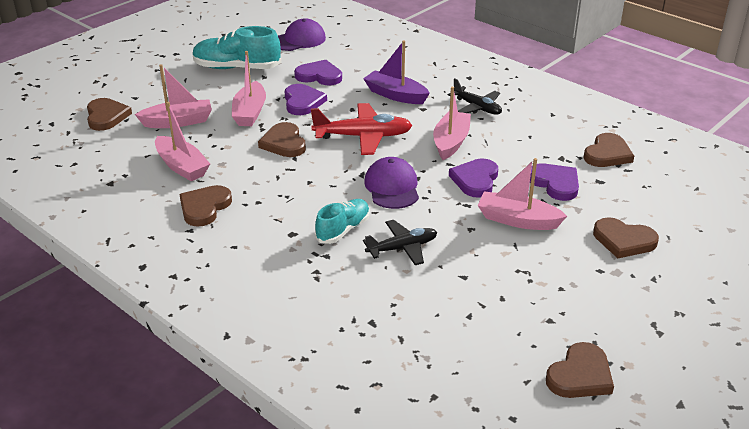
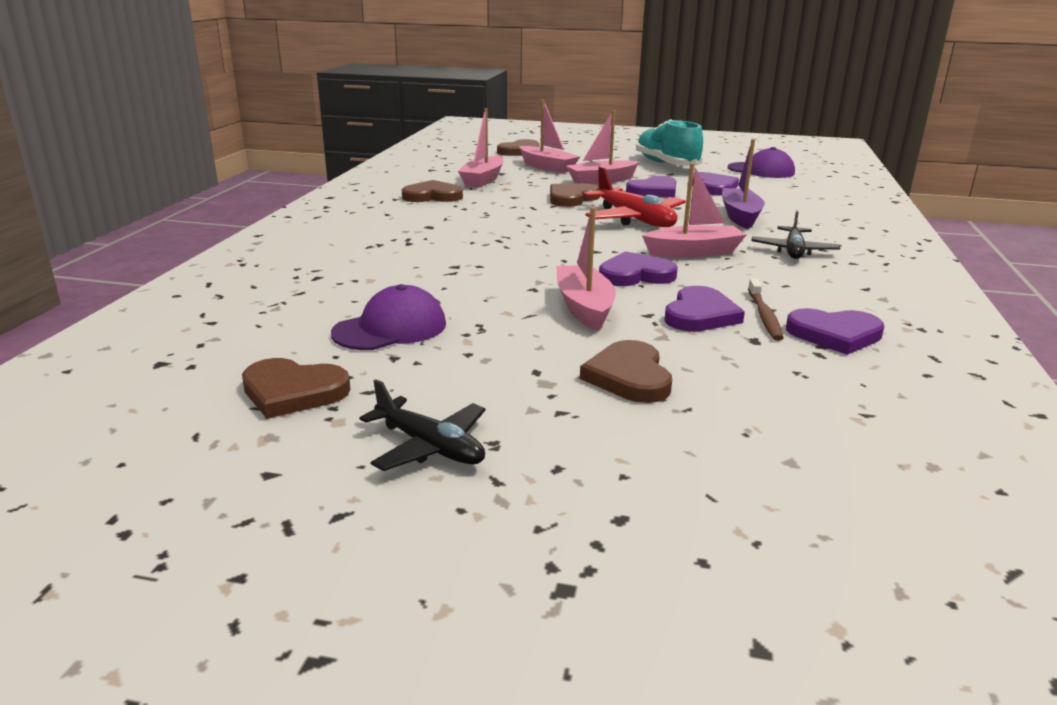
camera: 60 degrees right, 10 degrees down
(343, 230) = (458, 241): turquoise shoe -> none
(392, 187) = (561, 245): purple cap -> purple cap (390, 328)
(402, 248) = (456, 267): black plane -> black plane (430, 447)
(570, 163) = (764, 316): none -> brown toothbrush
(607, 154) = (834, 334): brown heart -> purple heart

